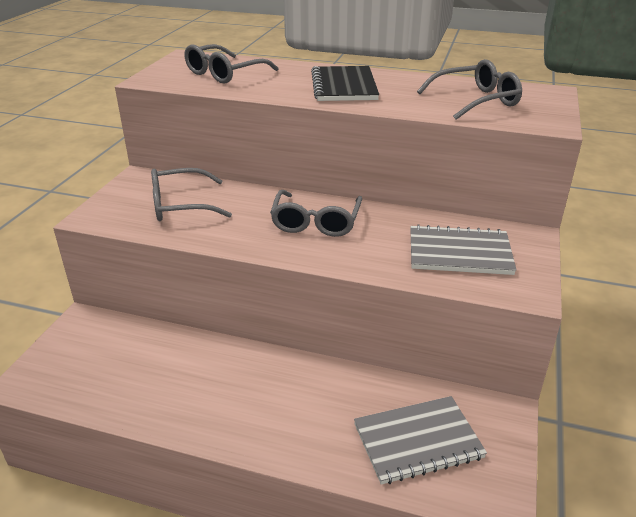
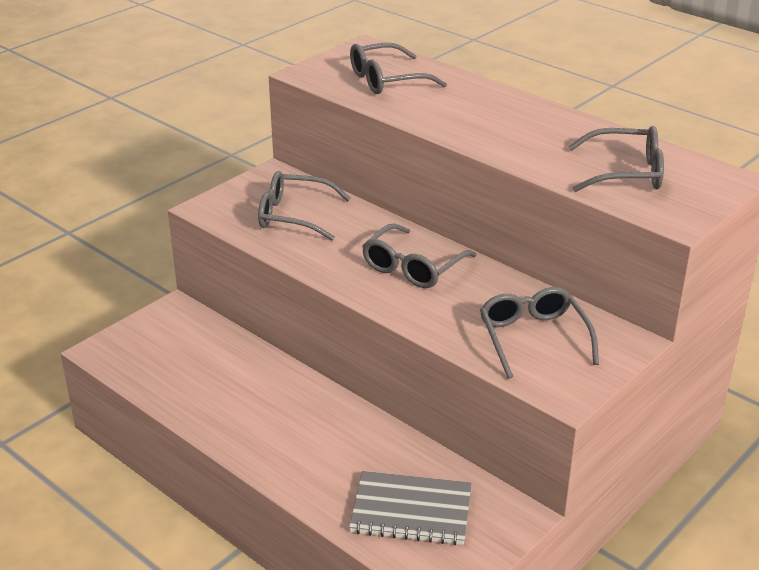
camera: 25 degrees right, 0 degrees up
(344, 86) = (498, 123): black notebook -> none
(459, 253) = (533, 338): grey notebook -> grey glasses

